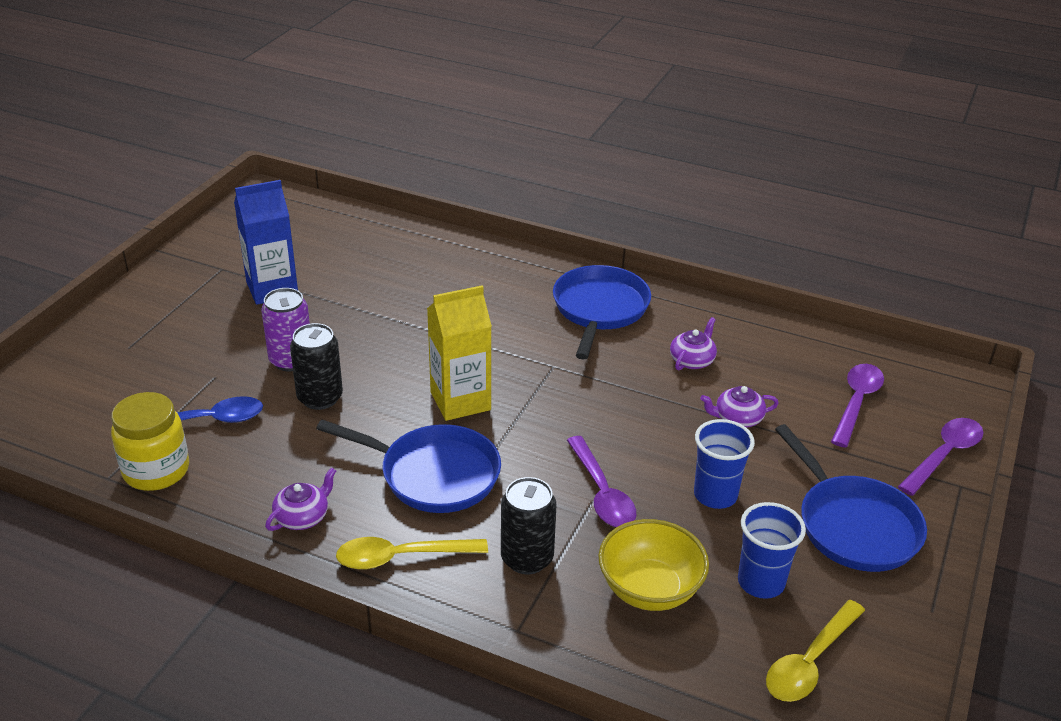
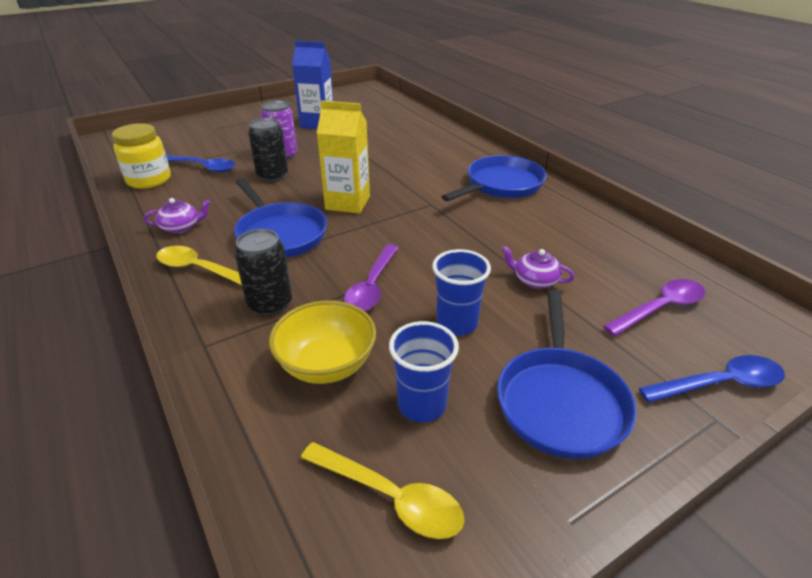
camera: 35 degrees right, 0 degrees up
(692, 360) = (538, 233): purple teapot -> none
(810, 662) = (390, 497): yellow spoon -> yellow spoon turned 135 degrees counterclockwise
(944, 455) = (720, 384): purple spoon -> blue spoon

